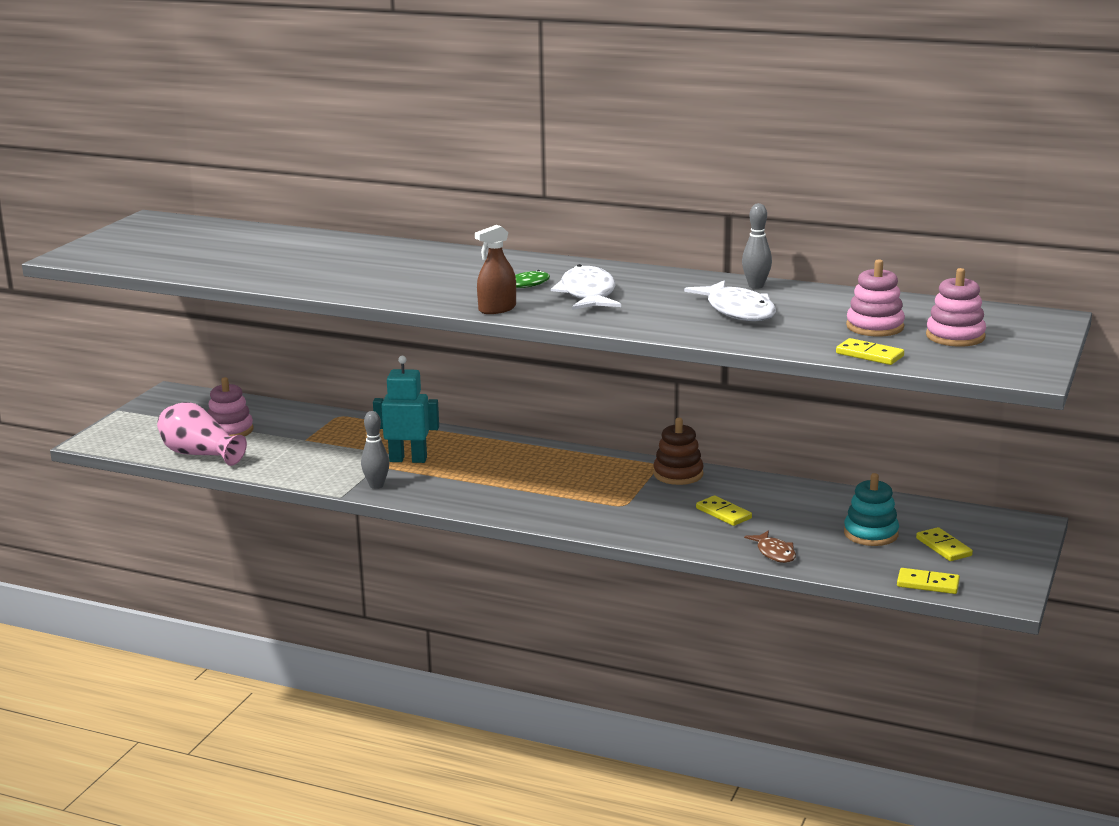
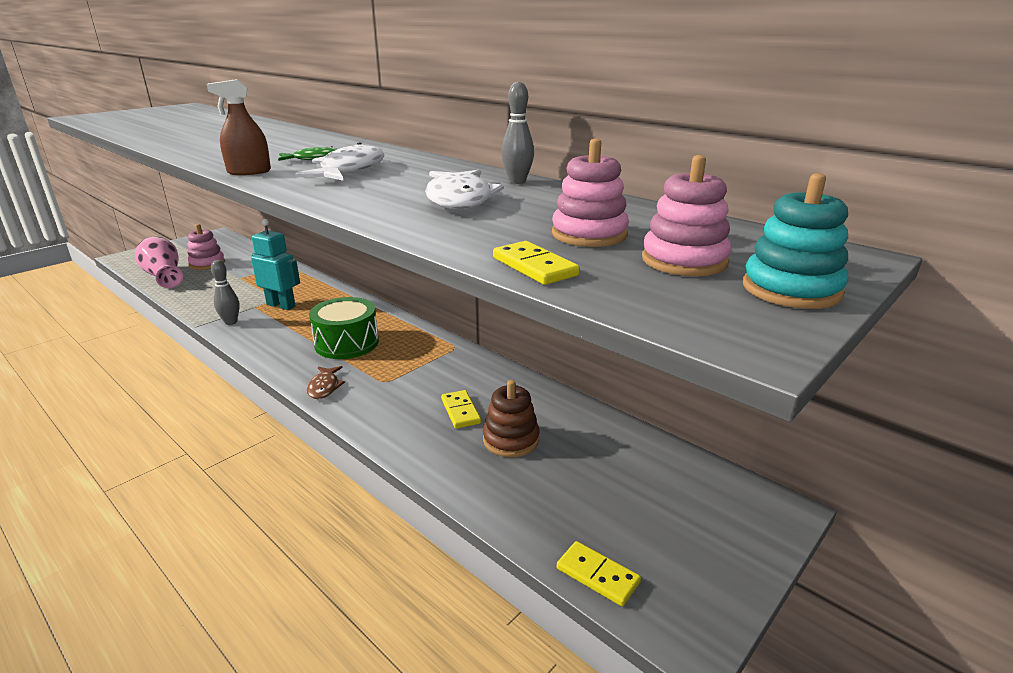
camera: 20 degrees right, 5 degrees up
(539, 481) = (347, 343): none -> green drum
(678, 474) = (462, 360): brown stacking toy -> brown stacking toy (511, 439)
(774, 553) = (463, 474): brown fish -> brown fish (324, 387)
(871, 534) = (584, 474): turquoise stacking toy -> turquoise stacking toy (791, 289)
(943, 547) = (655, 517): yellow domino -> none

